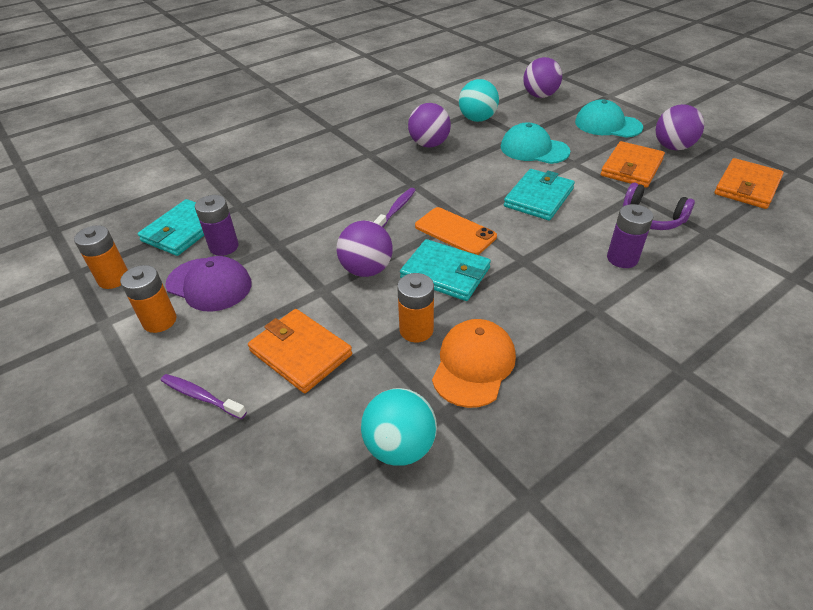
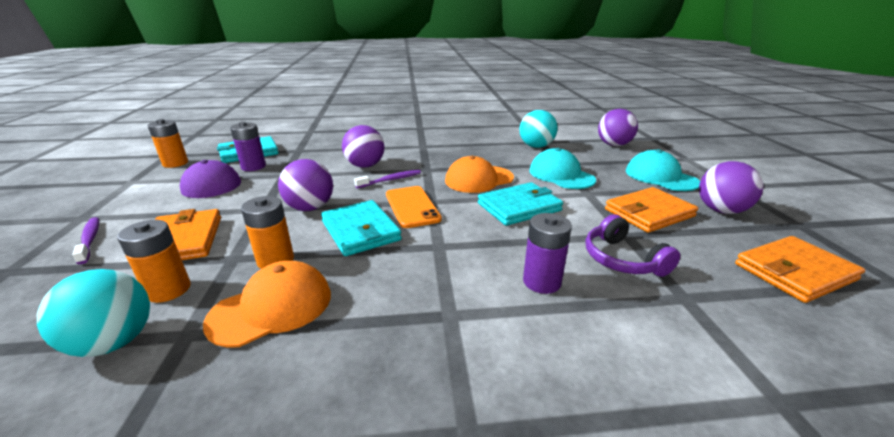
camera: 30 degrees right, 15 degrees down
(159, 321) = (153, 191): orange battery -> orange battery (169, 290)
(429, 144) = (474, 151): purple ball -> purple ball (365, 166)
(473, 179) = (479, 179): none -> orange cap

